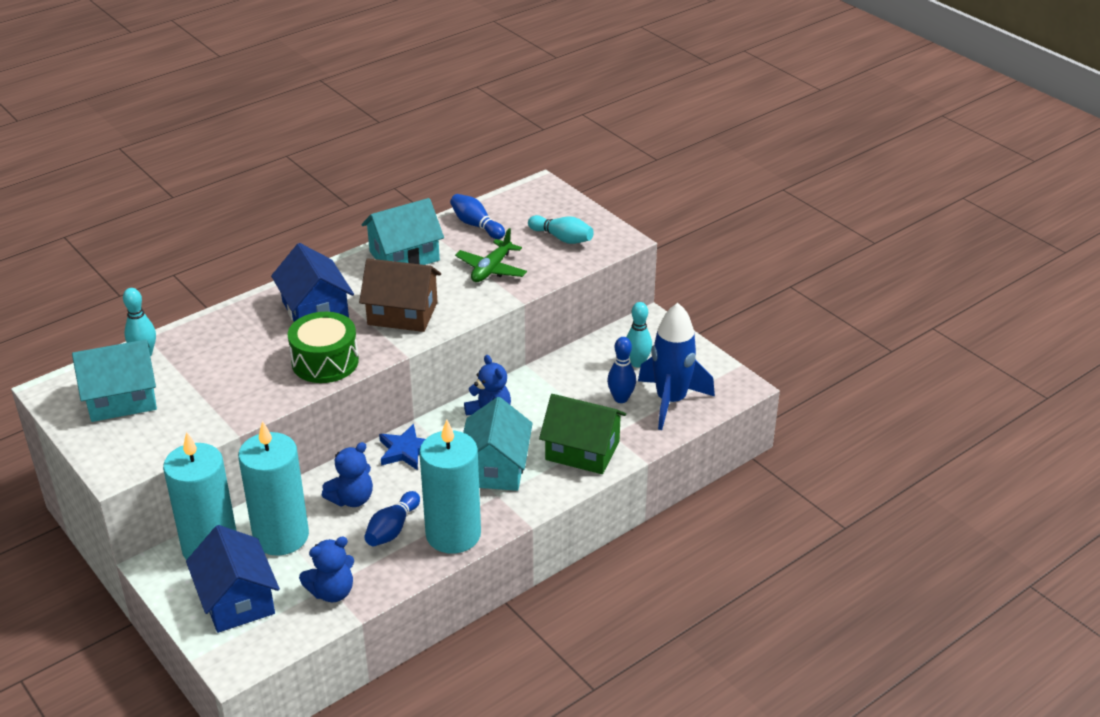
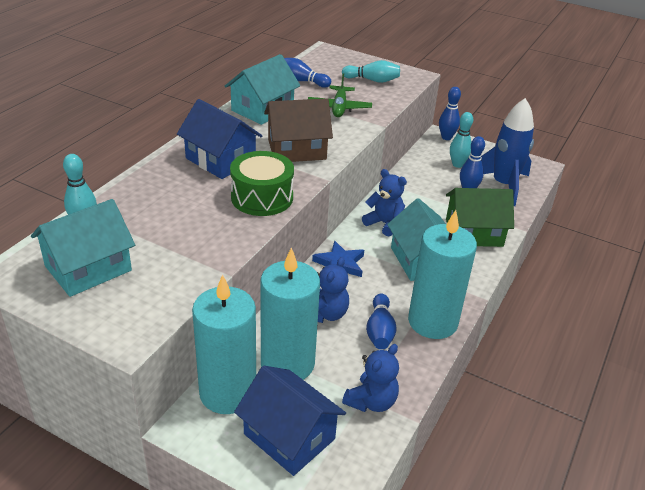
camera: 25 degrees left, 0 degrees up
(655, 324) = (446, 137): none -> blue bowling pin

